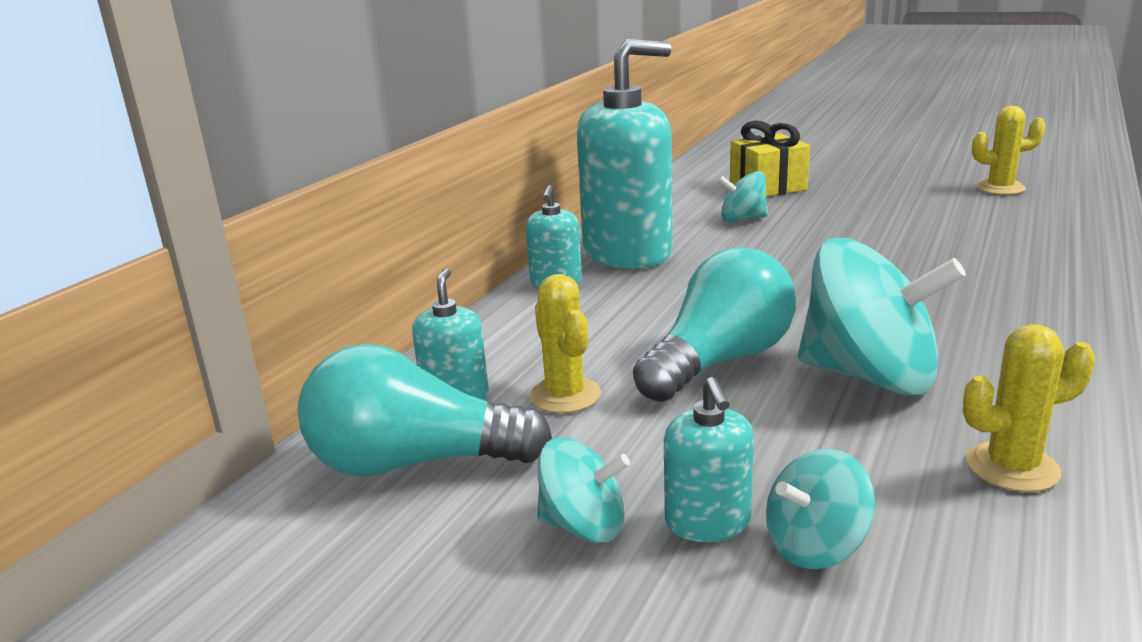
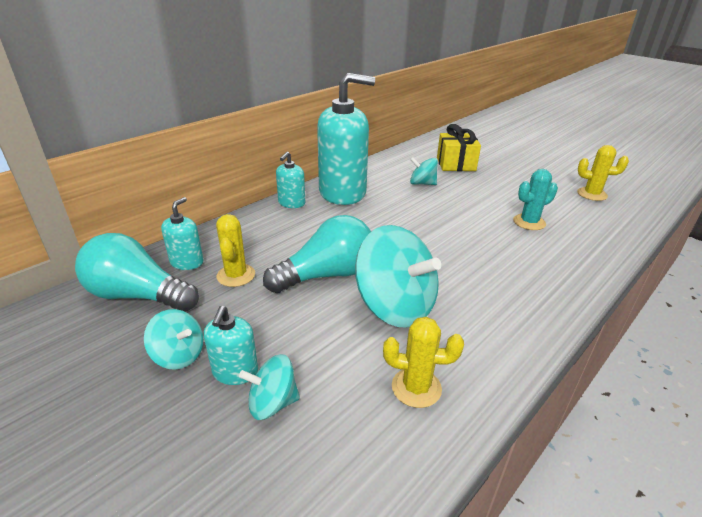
camera: 15 degrees right, 10 degrees up
(951, 236) = (529, 222): none -> turquoise cactus

